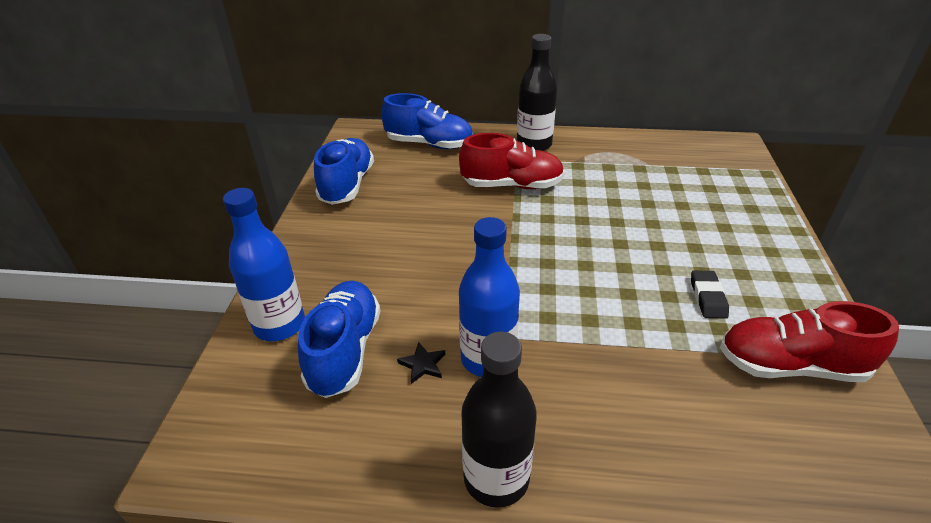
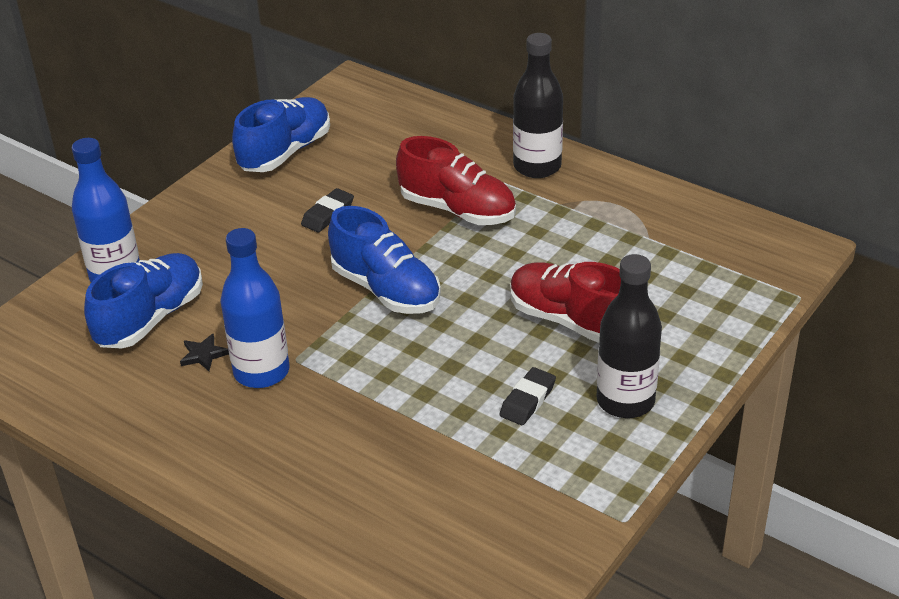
camera: 30 degrees right, 0 degrees up
(421, 217) = (328, 214): none -> black eraser
(429, 144) = (416, 128): blue shoe -> blue shoe (386, 290)
(496, 478) = (183, 459): black bottle -> black bottle (625, 401)
(790, 366) = (529, 487): red shoe -> red shoe (571, 321)

